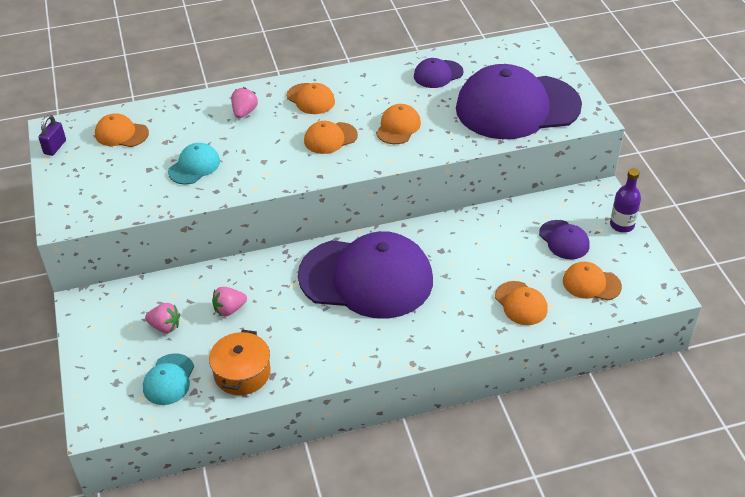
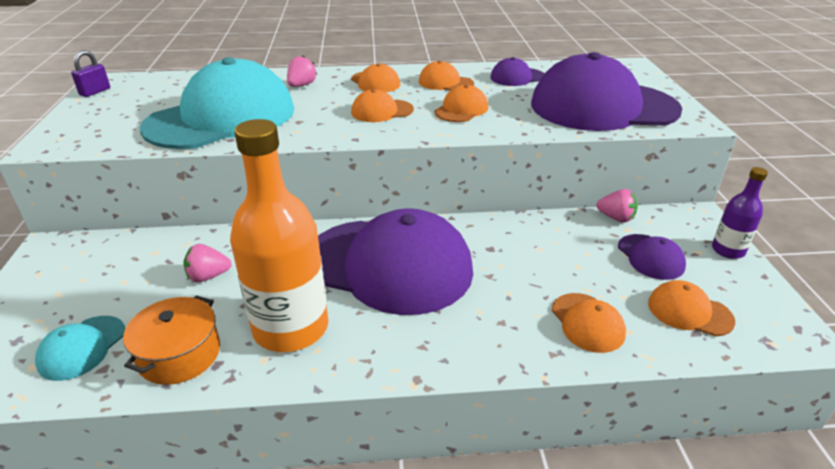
camera: 10 degrees right, 10 degrees down
(121, 134) = (168, 89): orange cap -> orange cap (445, 83)
(165, 326) = (122, 284): pink strawberry -> pink strawberry (616, 218)
(194, 166) = (221, 118): turquoise cap -> turquoise cap, size x2.35
(312, 341) = (291, 328): none -> orange bottle

